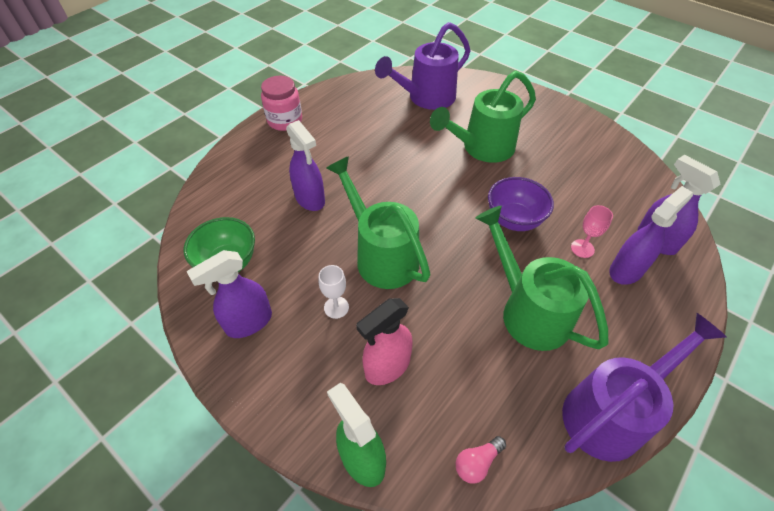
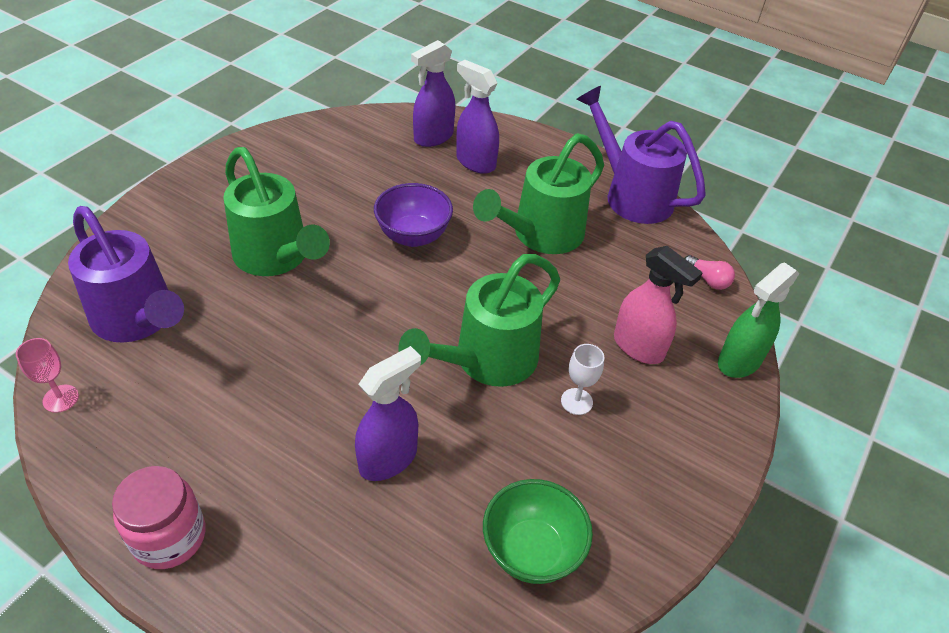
camera: 100 degrees left, 5 degrees down
(248, 322) = (623, 497): purple spray bottle -> none
(582, 248) = (450, 188): pink goblet -> pink goblet (60, 398)

